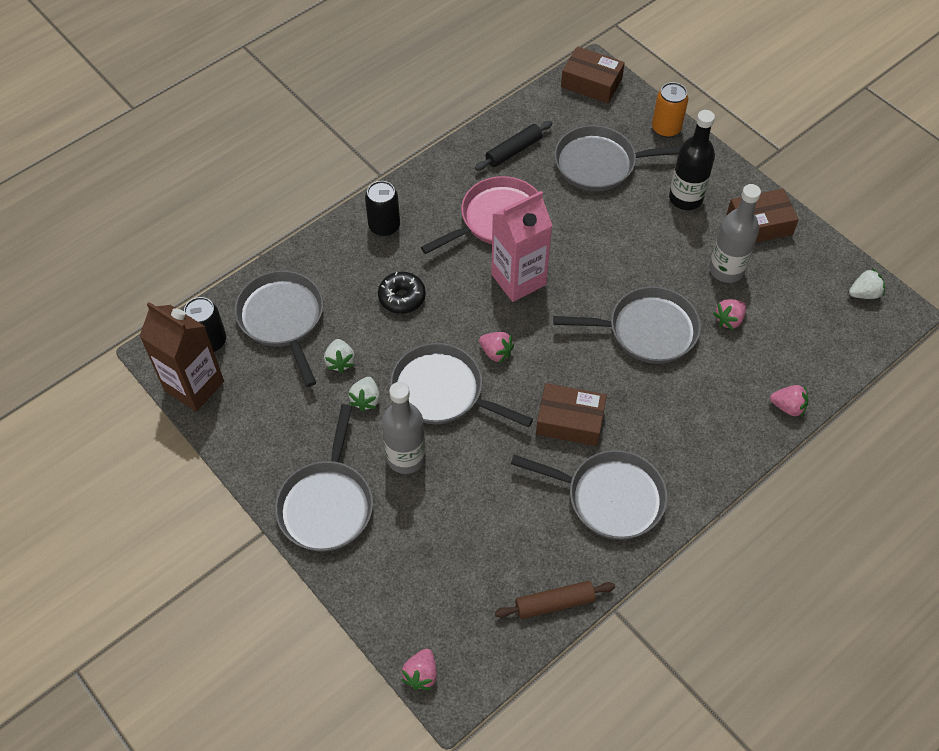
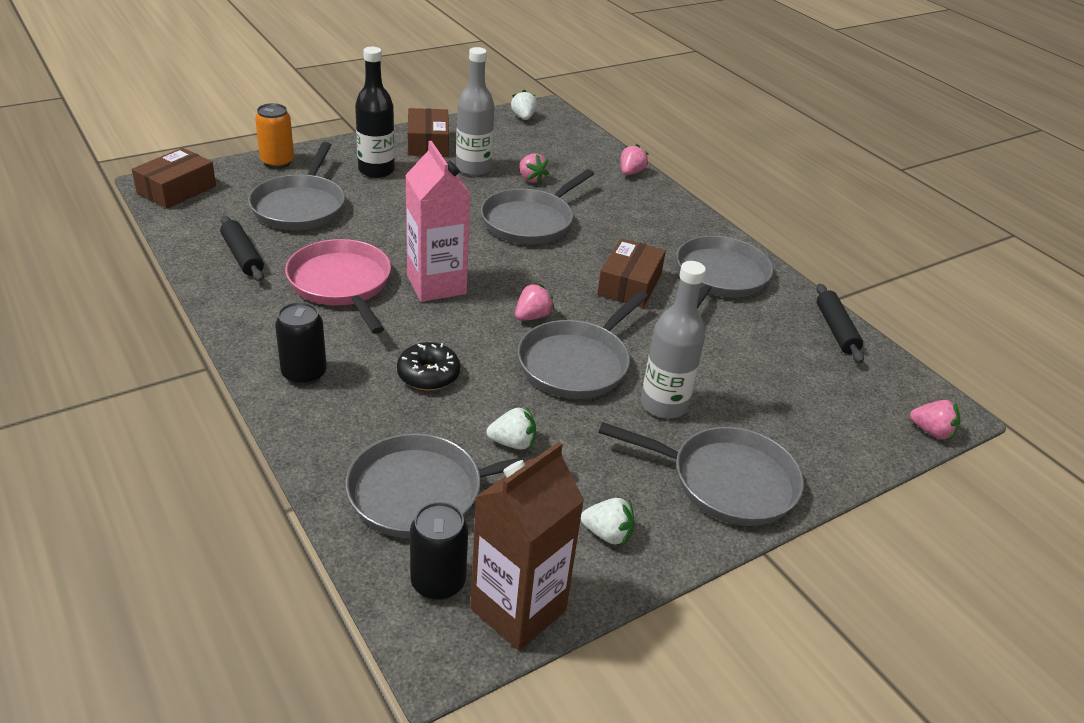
camera: 85 degrees left, 20 degrees down
(366, 400) = (577, 427): white strawberry -> white strawberry (607, 534)
(554, 603) = (835, 330): brown rolling pin -> black rolling pin
(647, 330) = (530, 221): grey pan -> grey pan turned 150 degrees counterclockwise

